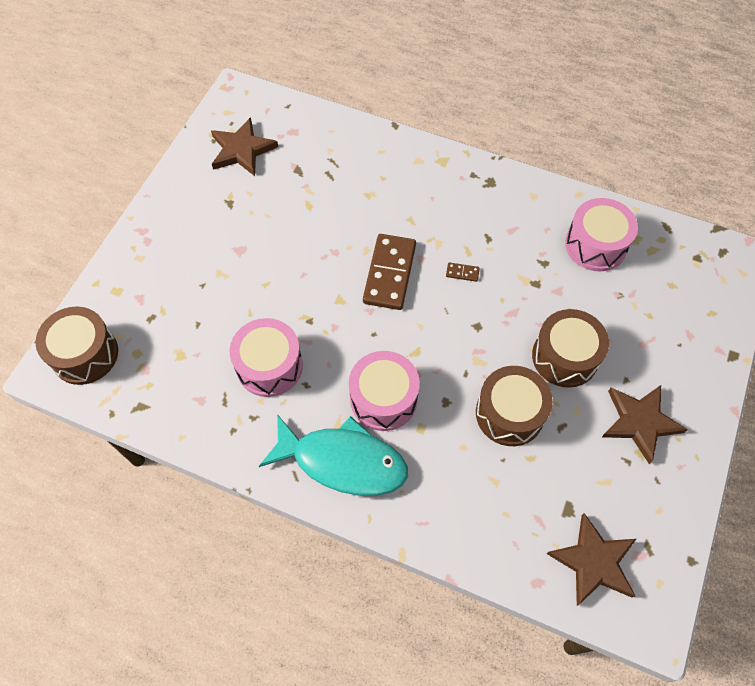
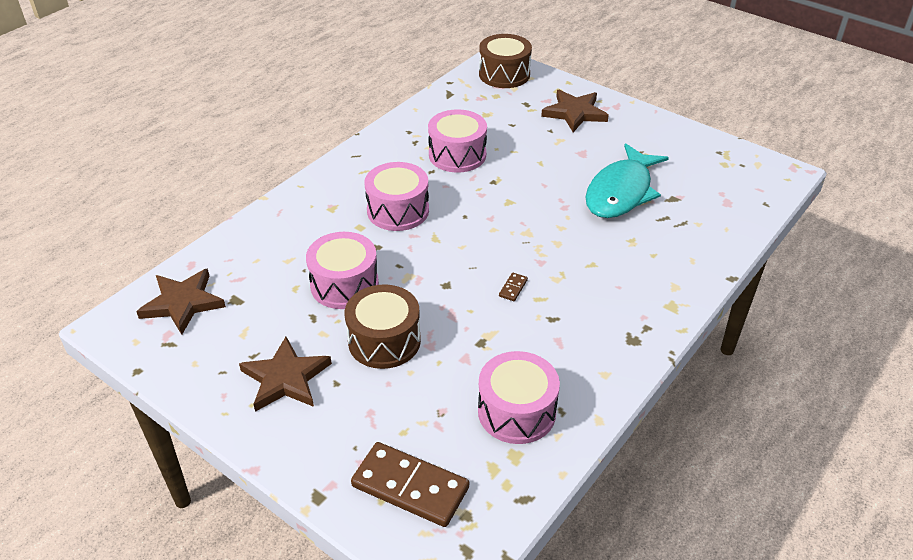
camera: 105 degrees right, 20 degrees down
(242, 150) = (704, 167): brown star -> brown star (575, 113)
(342, 461) = (354, 180): turquoise fish -> turquoise fish (621, 192)
(390, 273) = (528, 237): brown domino -> brown domino (410, 487)
(509, 413) = (344, 285): brown drum -> pink drum

